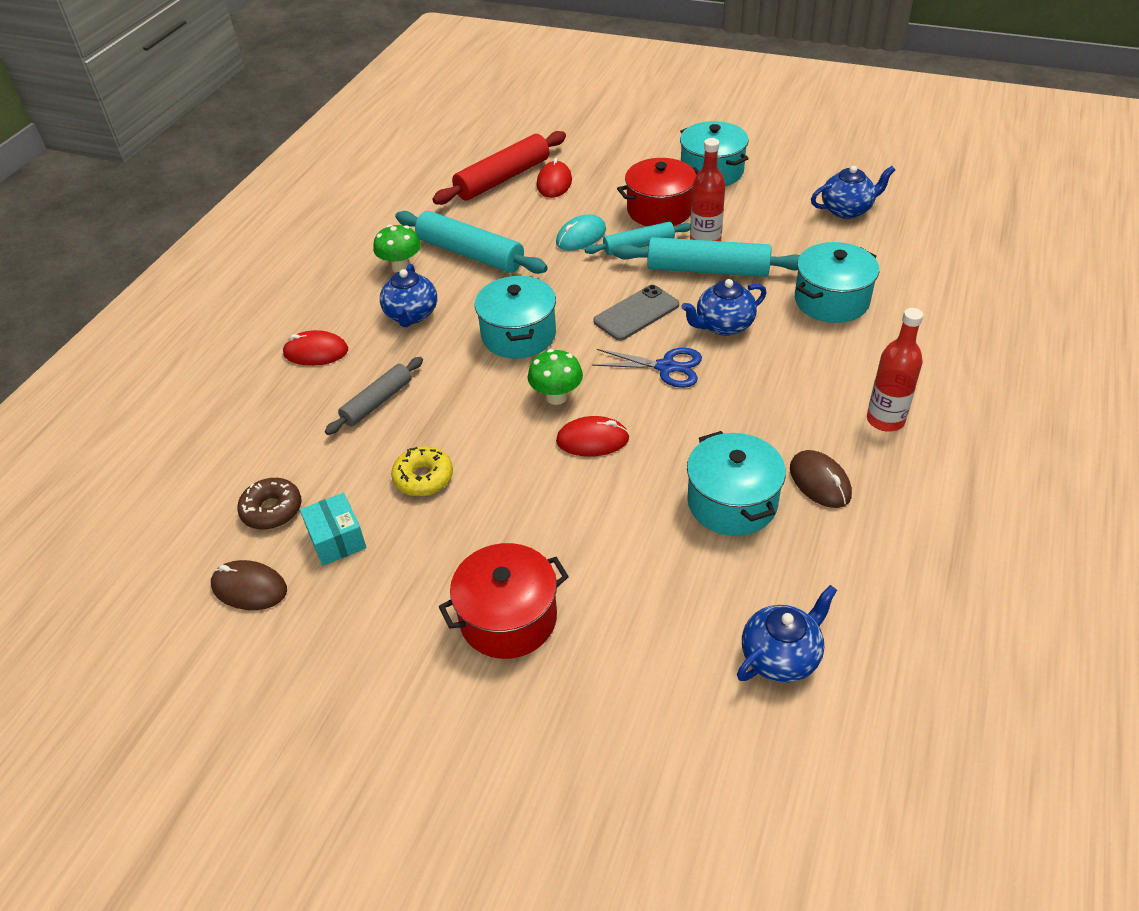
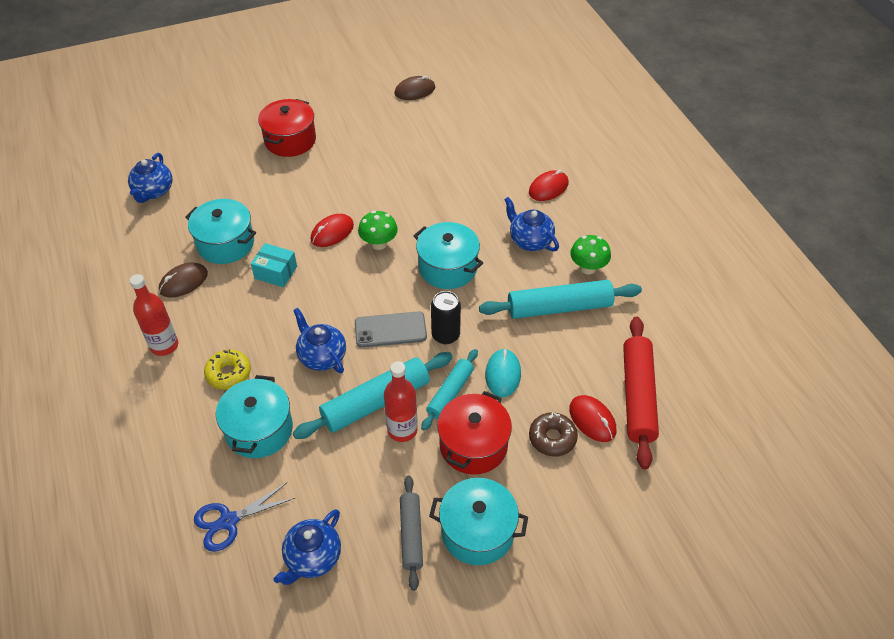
camera: 135 degrees right, 5 degrees up
(272, 510) = (450, 116): brown donut -> brown donut (552, 438)
(337, 539) = (403, 123): turquoise box -> turquoise box (276, 272)
(377, 402) = (473, 184): grey rolling pin -> grey rolling pin (411, 535)
(423, 478) = (398, 166): yellow donut -> yellow donut (228, 373)
(592, 284) = (445, 335): none -> black can
(636, 313) = (390, 330): grey phone -> grey phone turned 75 degrees clockwise
(666, 367) = (332, 301): blue scissors -> blue scissors (228, 521)
(723, 326) = (322, 356): blue teapot -> blue teapot turned 60 degrees counterclockwise
(820, 482) = (183, 282): brown mouse -> brown mouse turned 60 degrees counterclockwise

